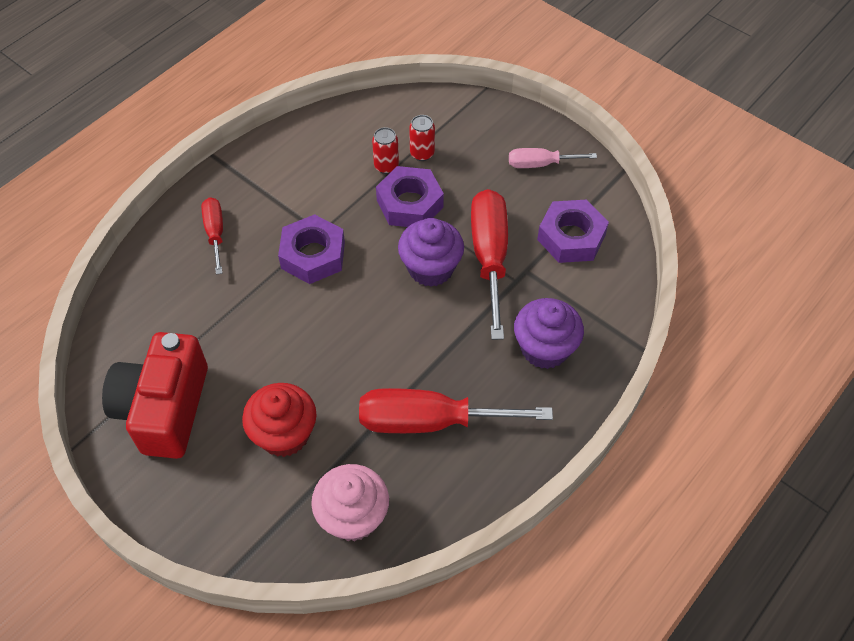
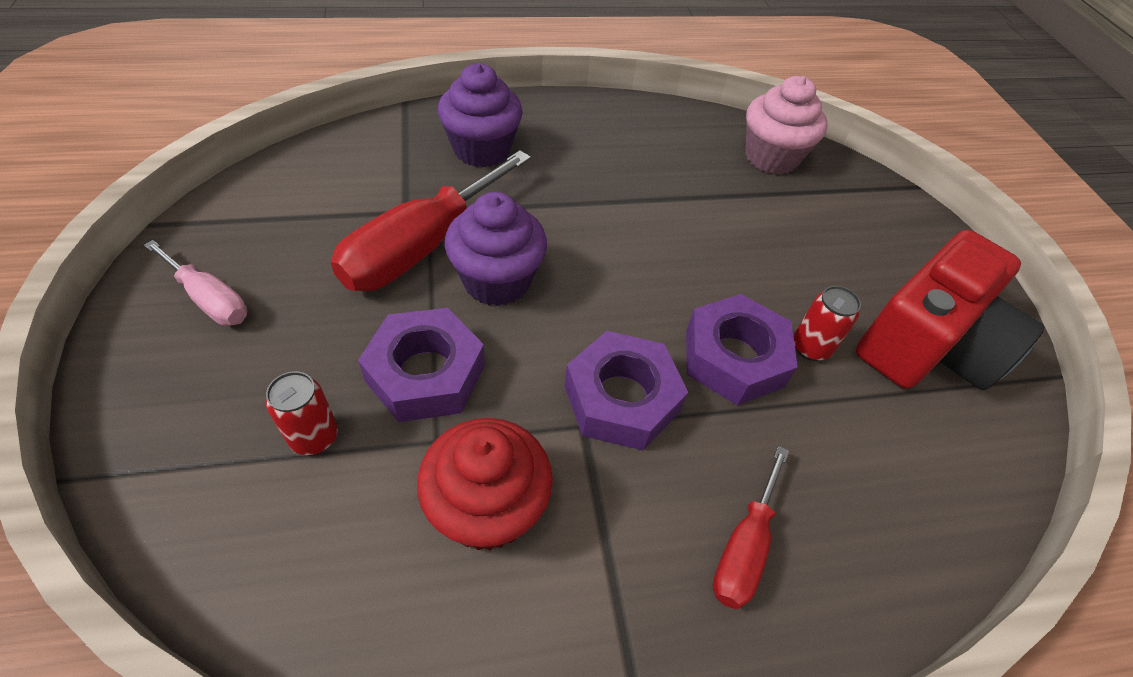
camera: 145 degrees left, 5 degrees down
(284, 434) = (796, 242): red cupcake -> red cupcake (487, 508)
(386, 166) = (386, 458): red can -> red can (810, 347)
(430, 421) = (645, 169): red screwdriver -> none
(571, 237) = (316, 206): purple nut -> purple nut (734, 358)

